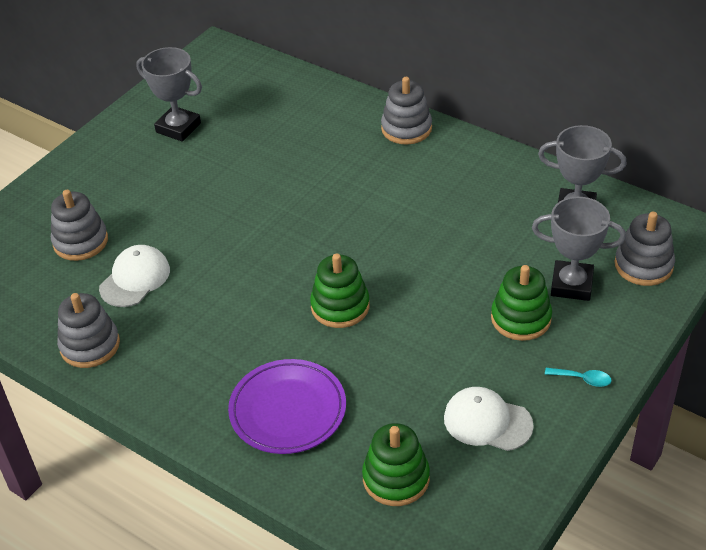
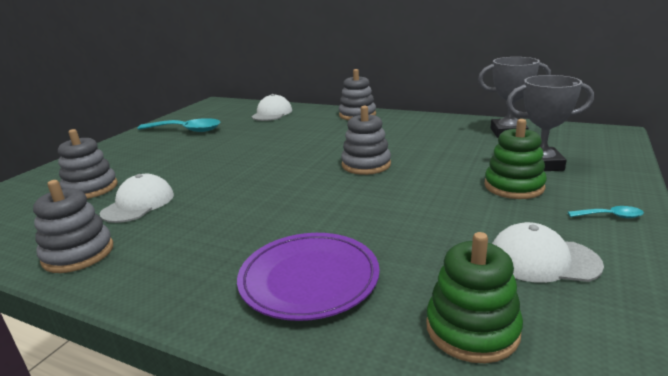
camera: 10 degrees left, 20 degrees down
(178, 128) = (186, 130): grey trophy -> turquoise spoon
(294, 101) = (272, 113): none -> white cap
(340, 306) = (341, 198): green stacking toy -> none
(643, 265) = (588, 149): grey stacking toy -> grey stacking toy (366, 165)

